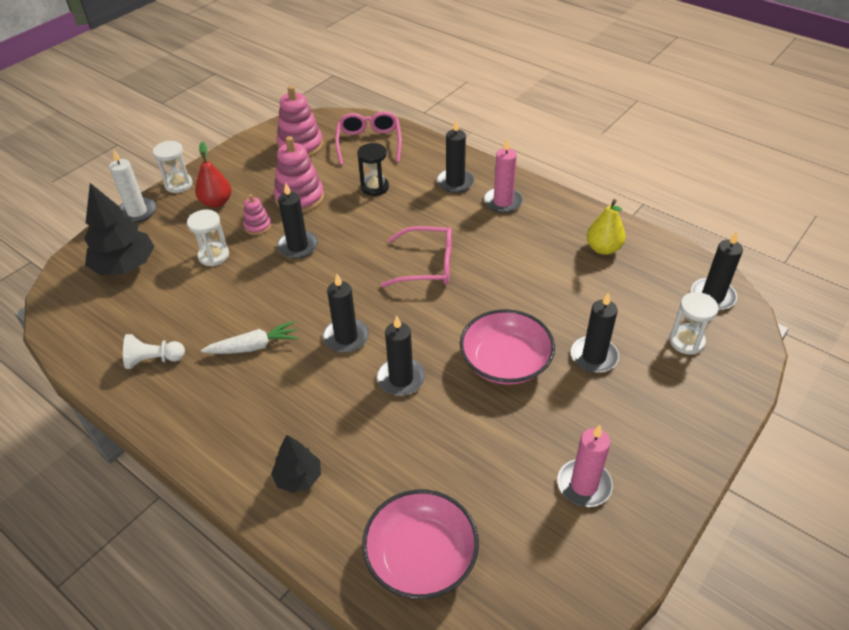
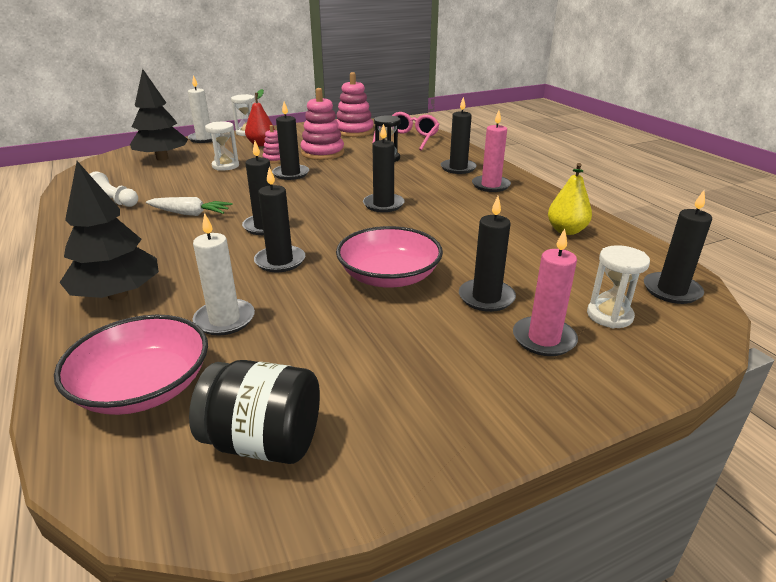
camera: 25 degrees right, 15 degrees down
(298, 477) = (117, 295): black tree -> black tree, size x1.73
(417, 465) = (224, 320): none -> white candle
(428, 265) = (383, 204): pink glasses -> black candle
(547, 559) = (264, 442): none -> black jar
(584, 485) = (374, 392): pink candle -> pink candle (544, 339)

